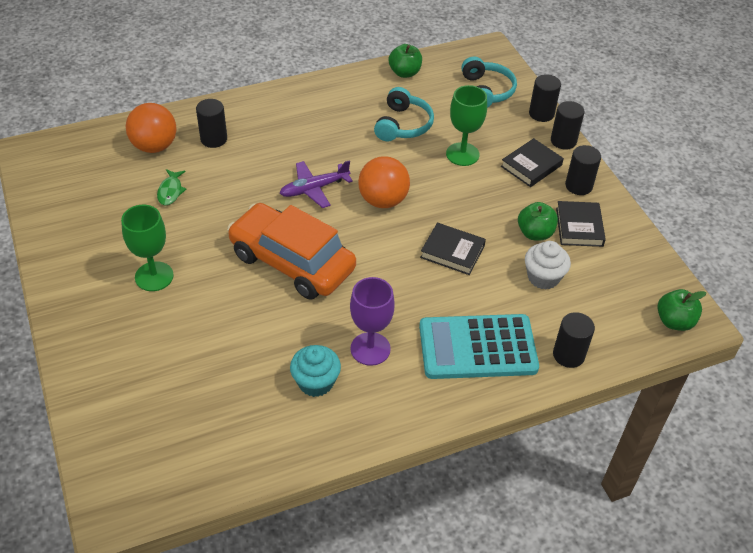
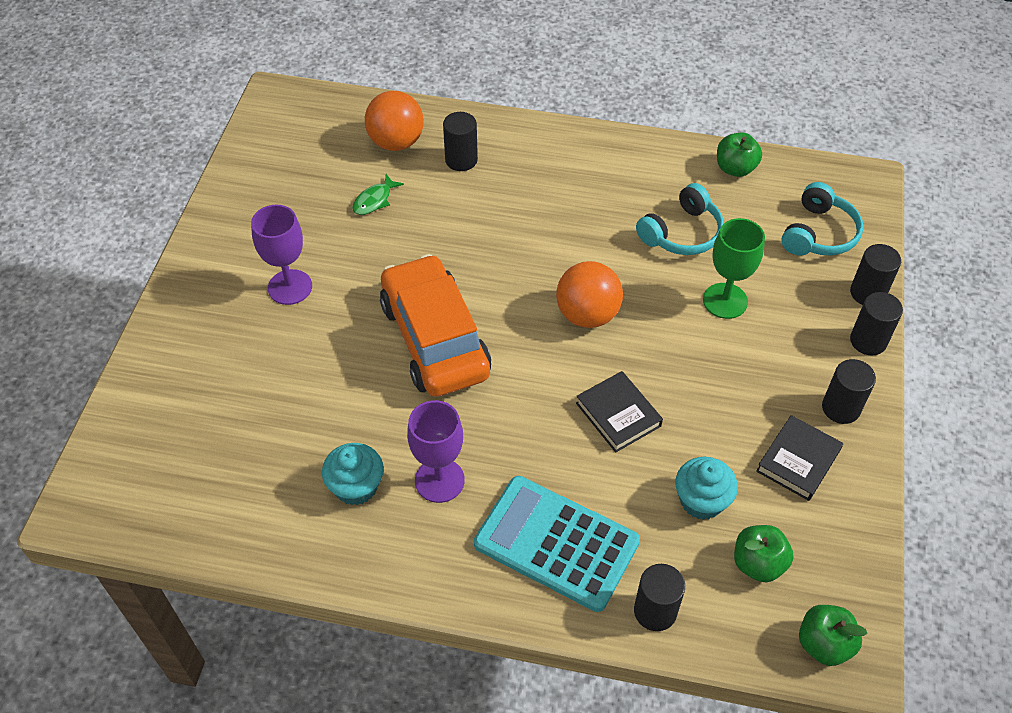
camera: 35 degrees right, 5 degrees up
(154, 276) = (290, 287): green goblet -> purple goblet
(314, 189) = (522, 265): purple plane -> none
(531, 166) = (799, 354): black book -> none
(535, 233) = (735, 441): green apple -> green apple (758, 563)
(543, 277) = (701, 500): white cupcake -> turquoise cupcake

